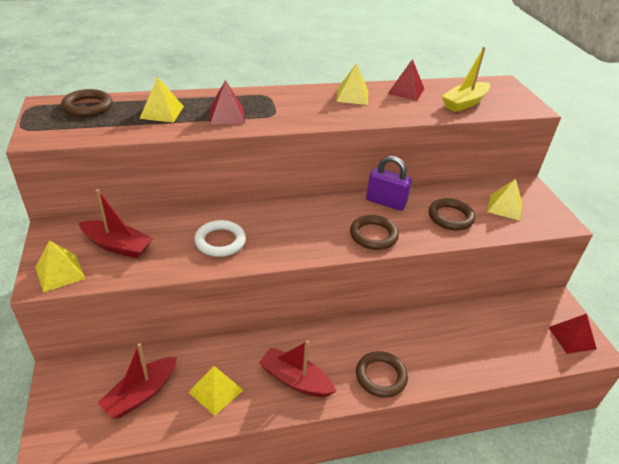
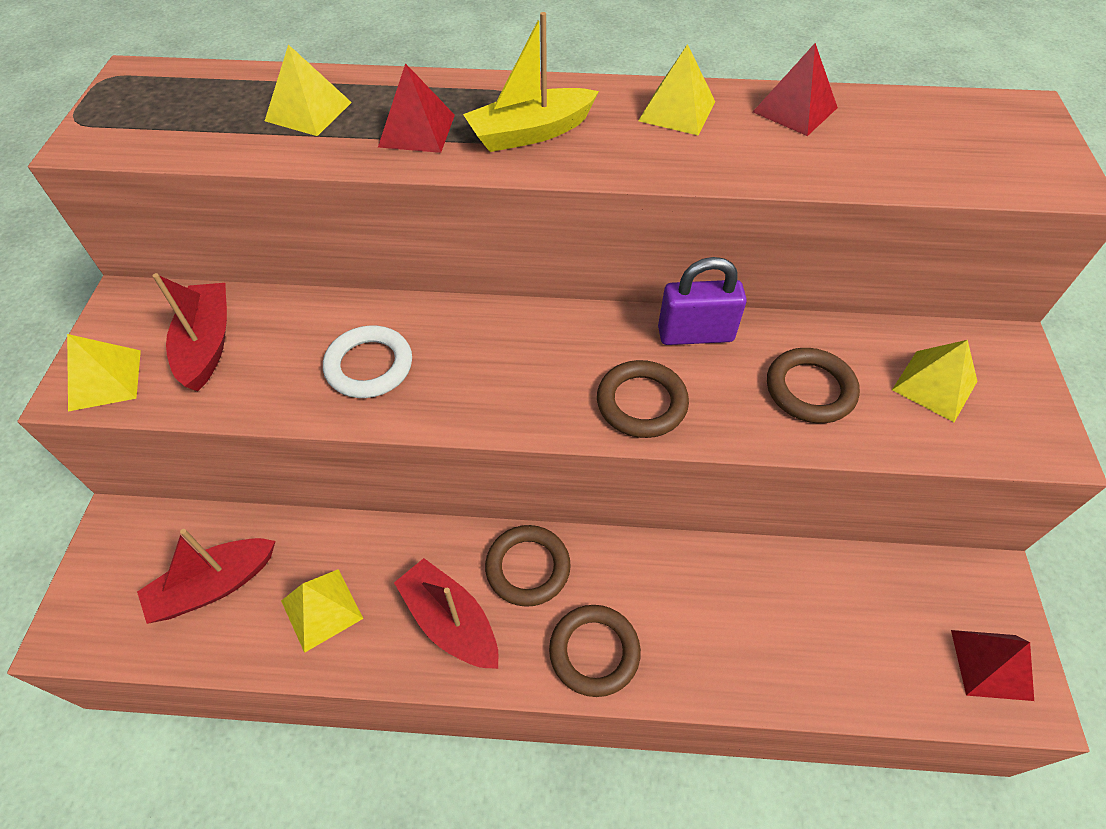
camera: 20 degrees right, 15 degrees up
(88, 107) = (194, 87): brown ring -> brown ring (528, 568)
(117, 246) = (207, 344): red boat -> red boat turned 135 degrees counterclockwise
(386, 202) = (695, 334): purple padlock -> purple padlock turned 45 degrees counterclockwise
(464, 103) = (910, 153): yellow boat -> yellow boat (531, 133)

